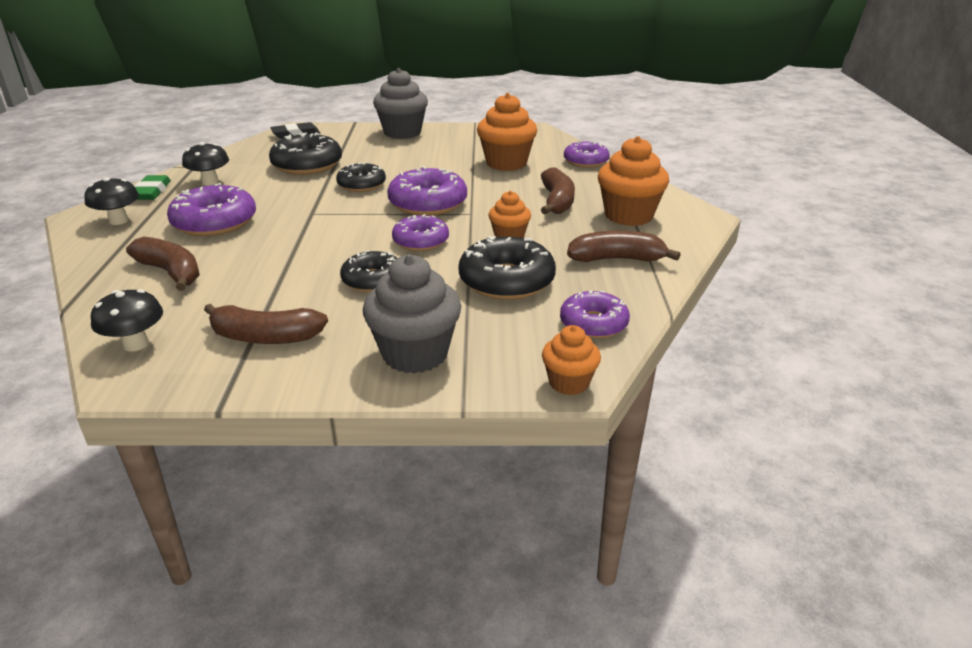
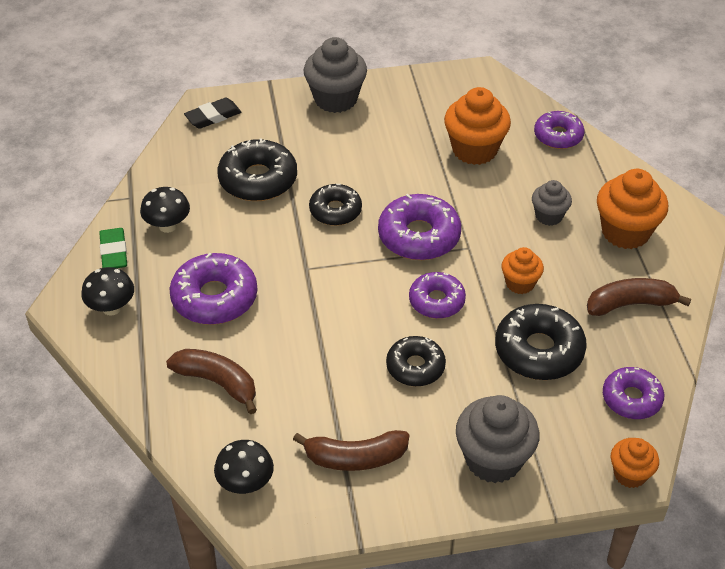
camera: 10 degrees left, 15 degrees up
(557, 201) = (549, 216): brown banana -> grey cupcake

